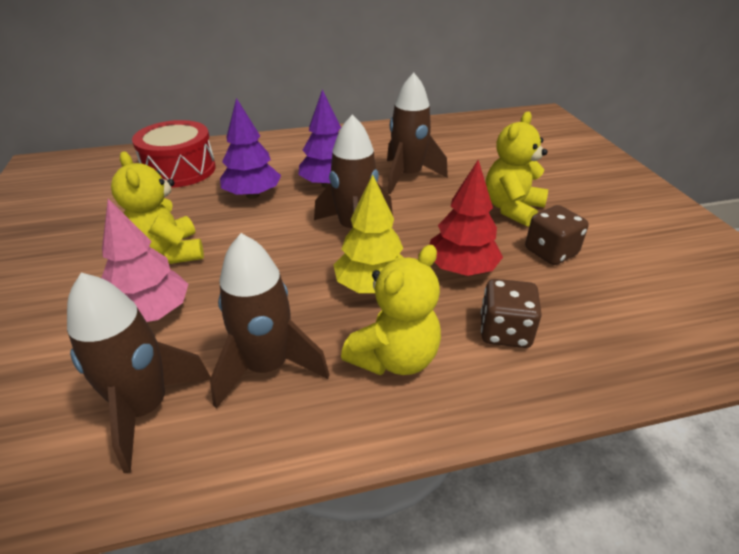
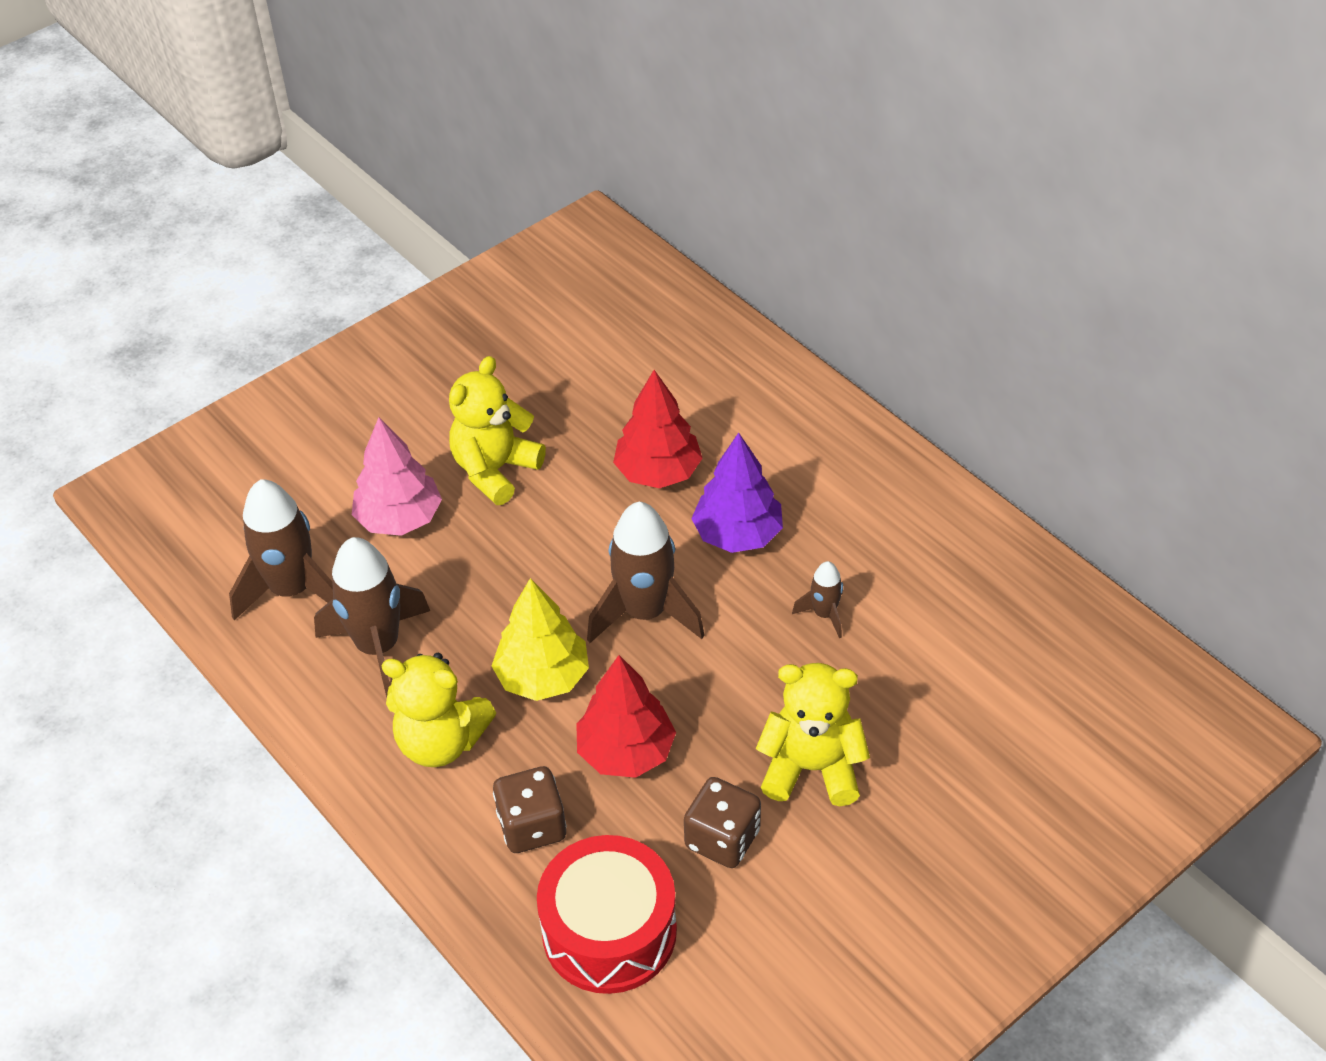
camera: 65 degrees right, 10 degrees up
(180, 170) = (669, 365): red drum -> red drum (609, 931)
(253, 195) = (658, 472): purple tree -> red tree
(408, 176) = (824, 614): brown rocket -> brown rocket, size x0.49

